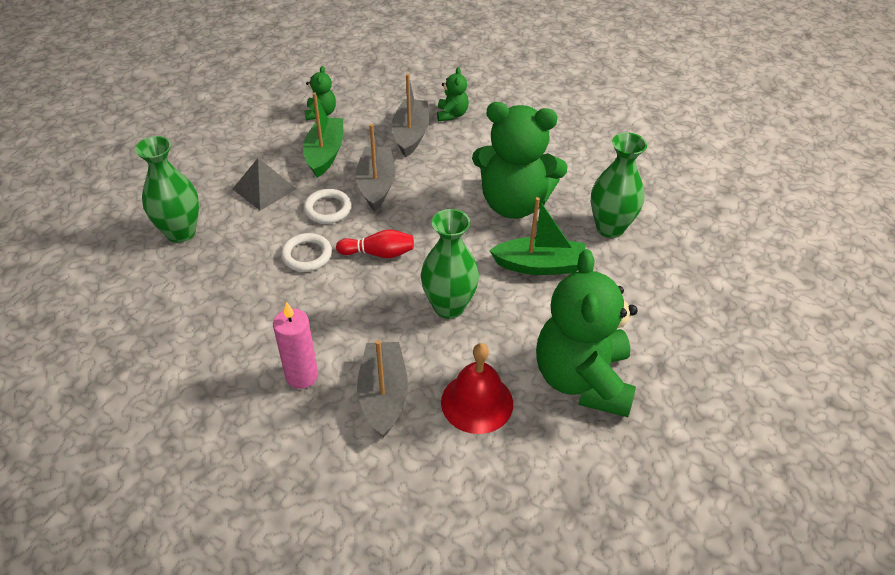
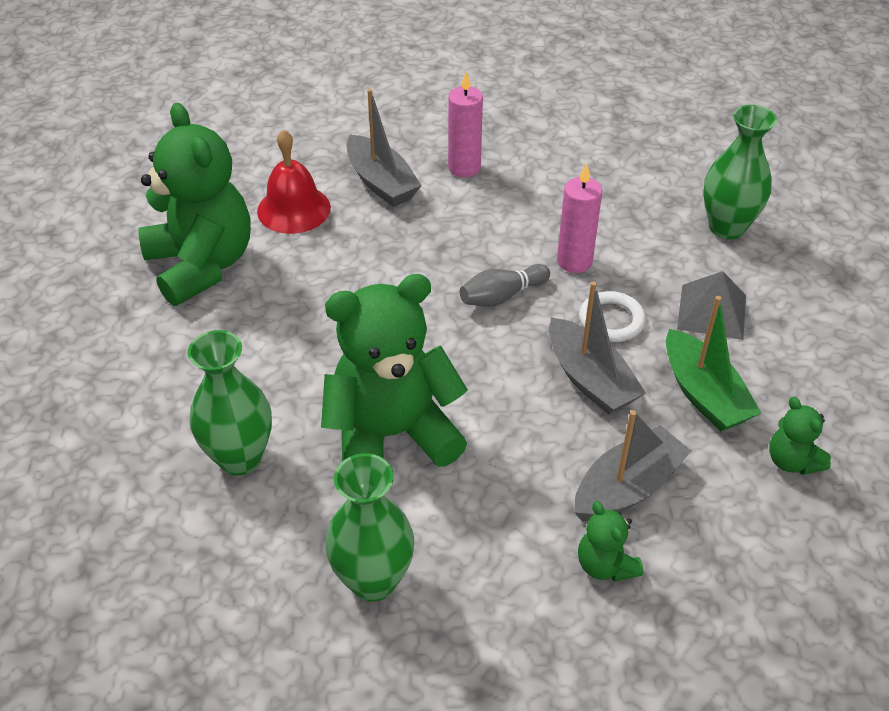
camera: 150 degrees right, 0 degrees up
(307, 255) = (574, 261): white ring -> pink candle
(379, 253) = (501, 296): red bowling pin -> grey bowling pin
(411, 134) = (627, 487): grey boat -> grey boat turned 105 degrees counterclockwise
(449, 307) = (379, 275): green vase -> green vase (373, 580)
(540, 265) = (307, 362): green boat -> none

